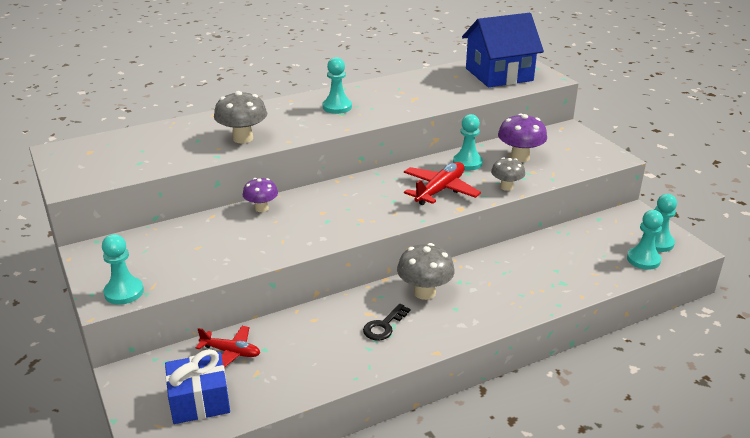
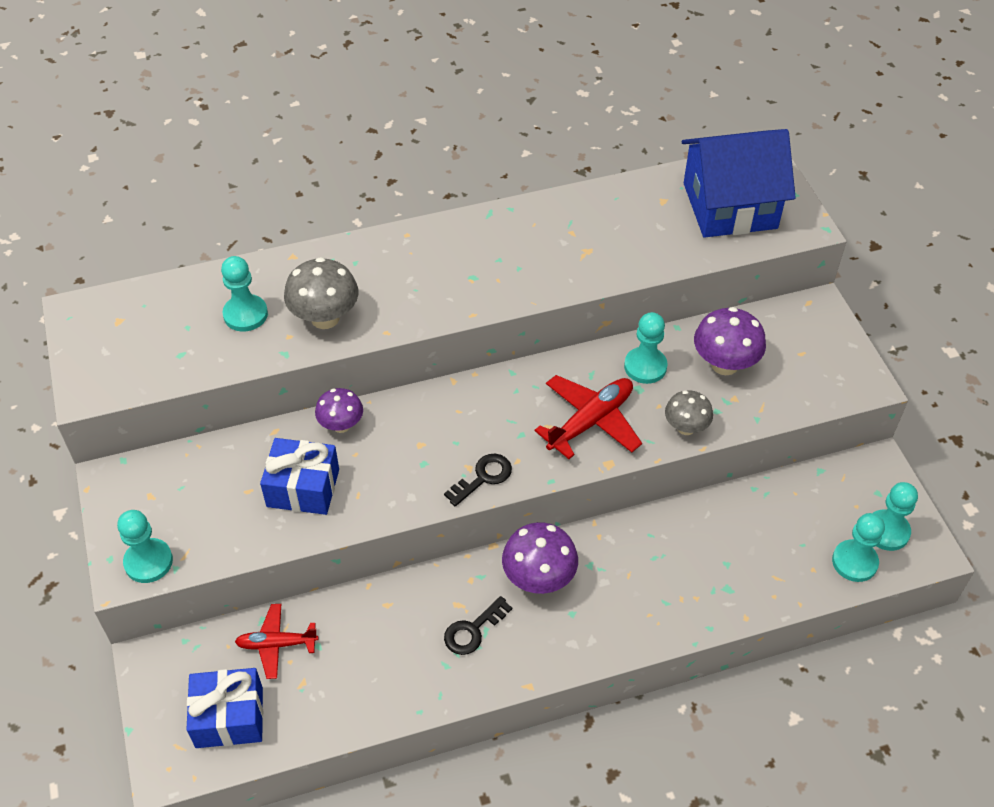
camera: 10 degrees right, 20 degrees up
(231, 352) = (276, 644): red plane -> red plane turned 150 degrees clockwise
(240, 241) = (303, 488): none -> blue gift
(337, 107) = (469, 260): turquoise pawn -> turquoise pawn (245, 314)
(373, 223) = (483, 477): none -> black key
(424, 292) = (539, 578): grey mushroom -> purple mushroom

